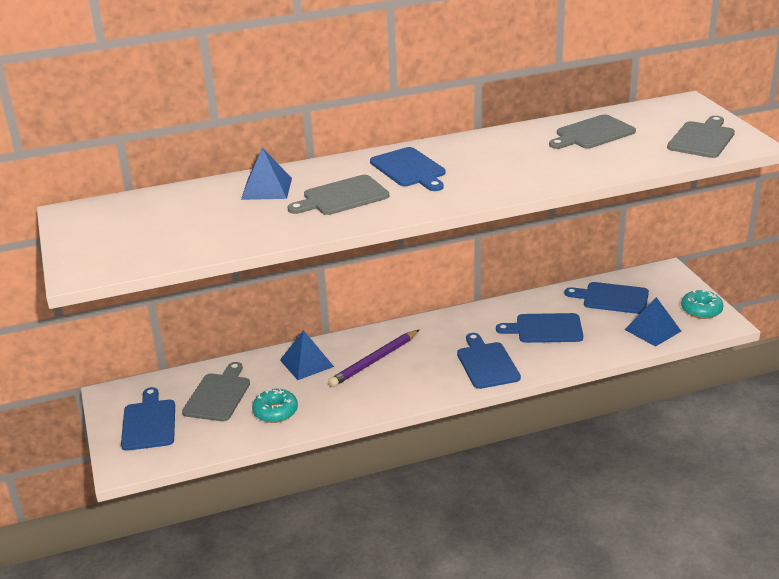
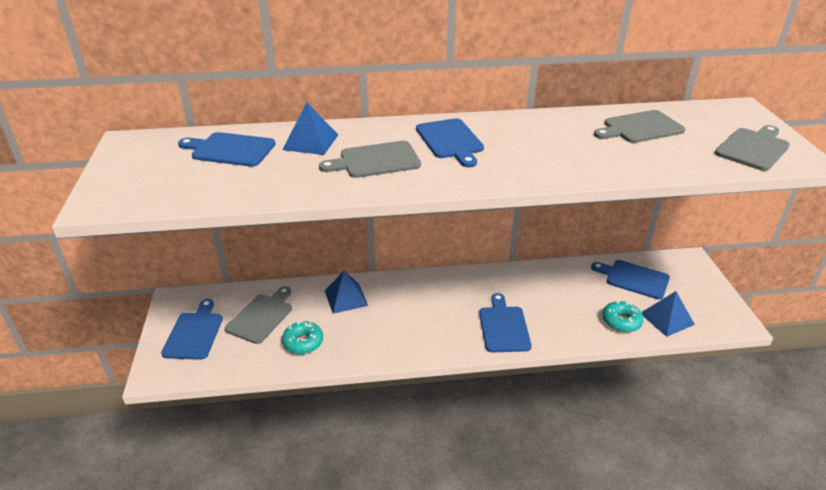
camera: 10 degrees right, 5 degrees up
(374, 361) = (404, 306): purple pencil -> none
(545, 329) = (565, 300): blue cutting board -> blue cutting board (230, 149)
(701, 310) = (717, 305): turquoise donut -> turquoise donut (621, 321)

